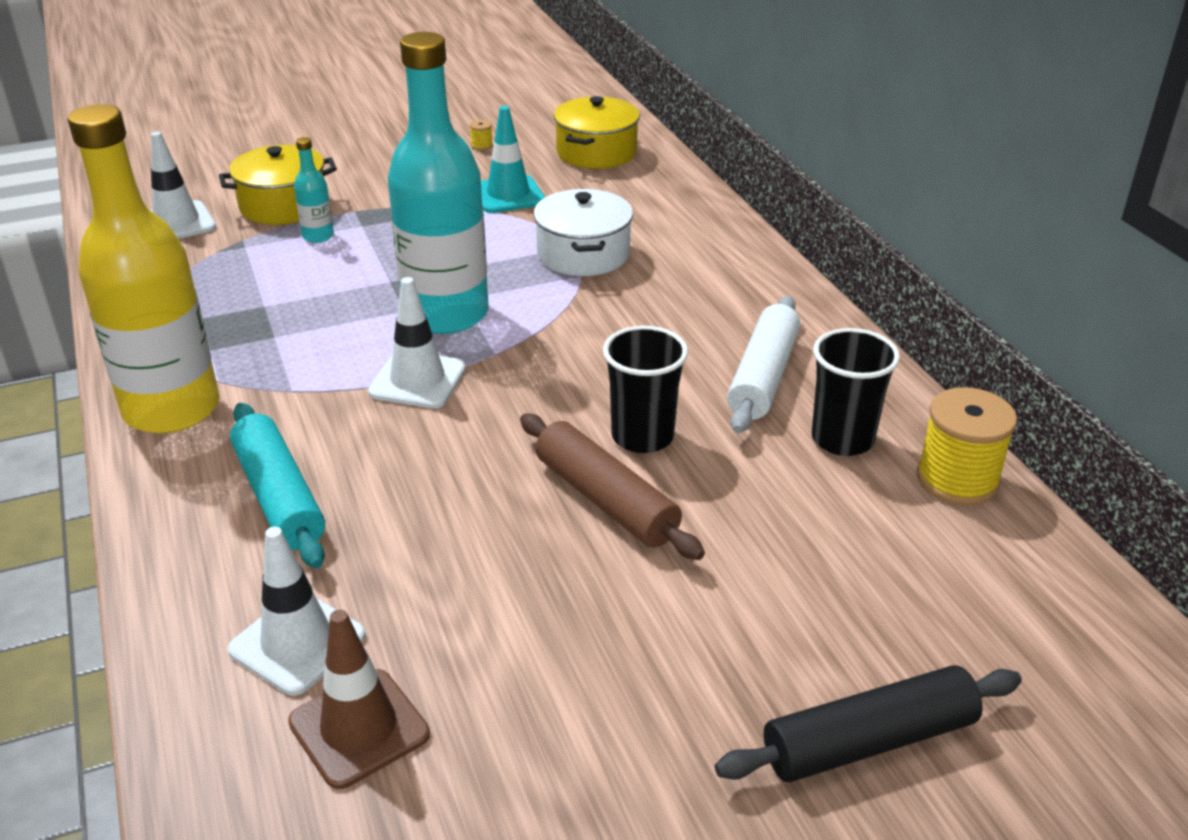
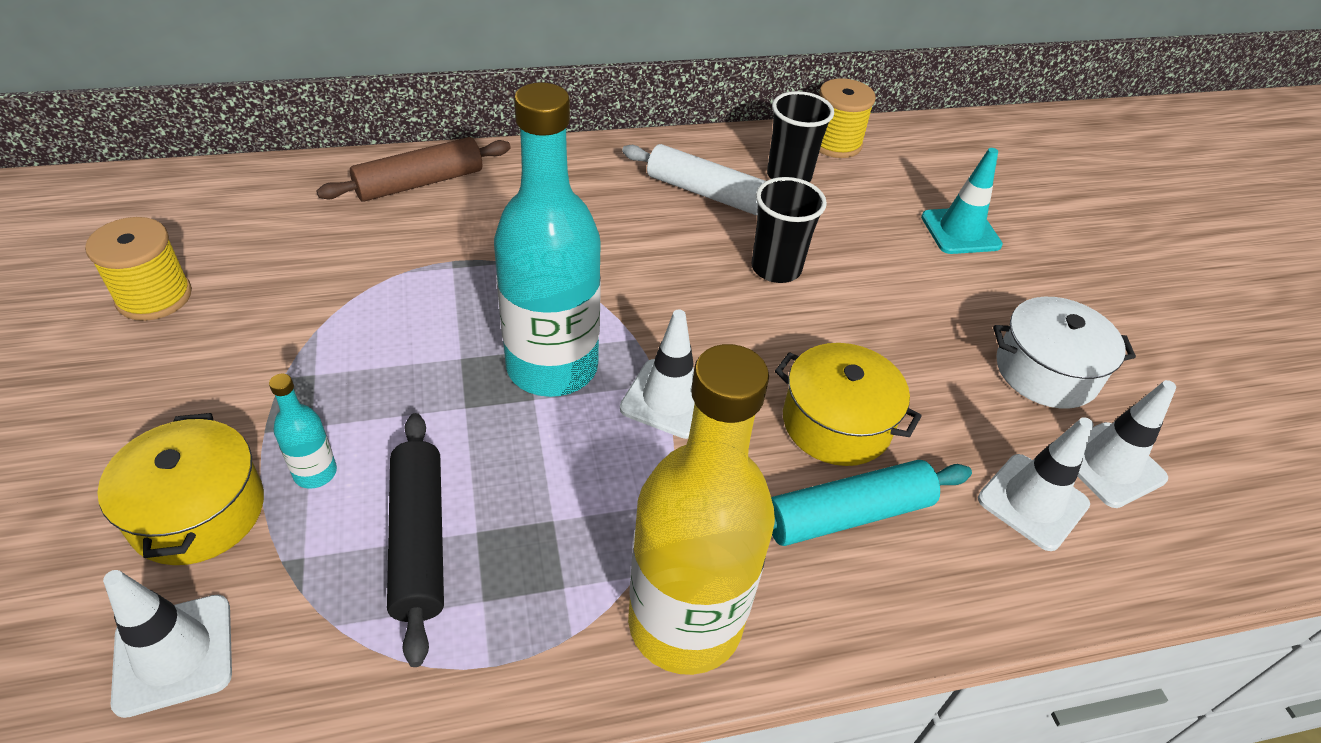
camera: 85 degrees left, 10 degrees up
(359, 728) = (1109, 464): brown traffic cone -> white traffic cone
(482, 146) = (154, 297): yellow spool -> yellow spool, size x2.44
(508, 195) = (307, 290): turquoise traffic cone -> turquoise traffic cone (960, 231)
(583, 254) = (470, 255): white pot -> white pot (1046, 371)
(596, 152) = (245, 211): yellow pot -> yellow pot (836, 423)
(606, 500) = (854, 301): brown rolling pin -> brown rolling pin (419, 183)
(868, 741) = (1063, 234): black rolling pin -> black rolling pin (419, 540)

